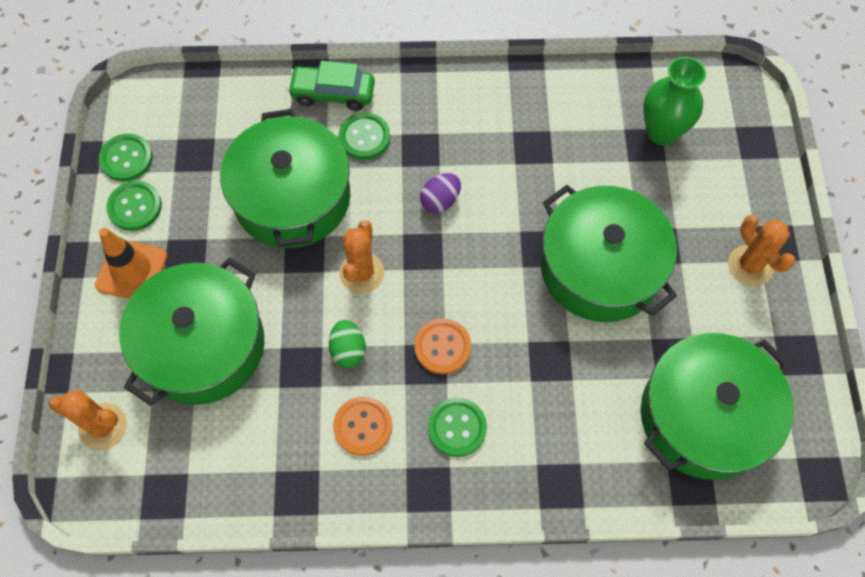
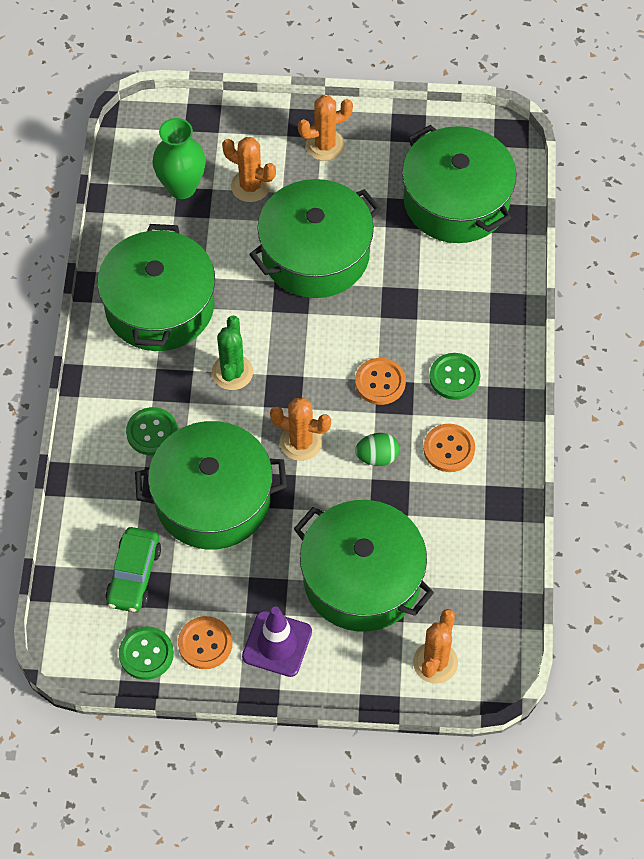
camera: 85 degrees left, 5 degrees down
(132, 270) = (277, 644): orange traffic cone -> purple traffic cone
(135, 207) = (205, 643): green button -> orange button
(333, 94) = (95, 458): green car -> green car (134, 575)
(440, 201) = (232, 372): purple egg -> green cactus
(512, 128) = (159, 306): none -> green pot
(677, 196) = (250, 186): none -> orange cactus

